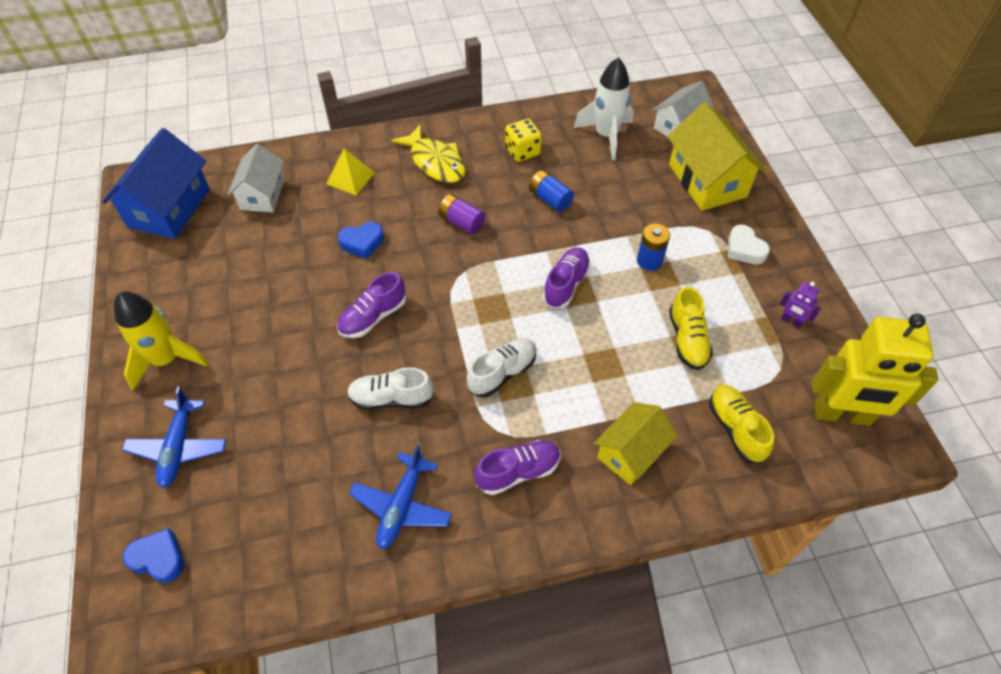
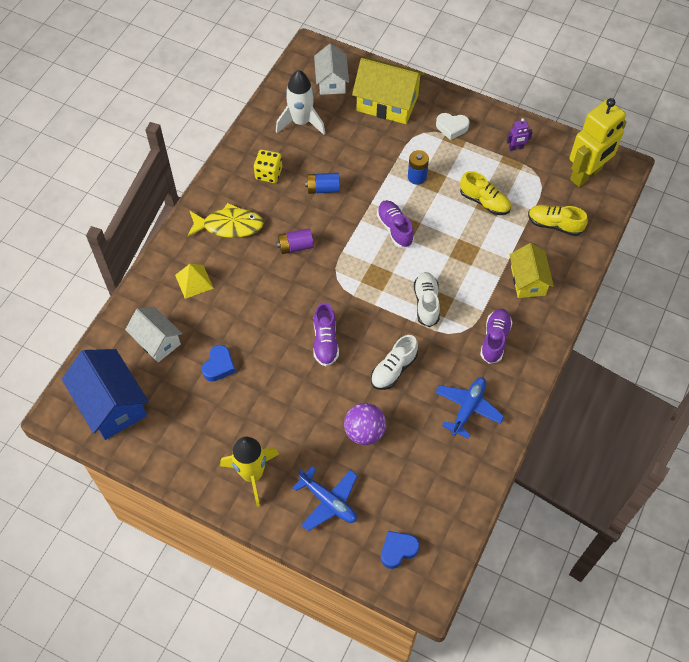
camera: 50 degrees left, 5 degrees up
(290, 423) = (364, 432): none -> purple ball
(362, 243) = (259, 310): blue heart -> blue heart (219, 366)
(402, 506) = (468, 408): blue plane -> blue plane turned 120 degrees counterclockwise

